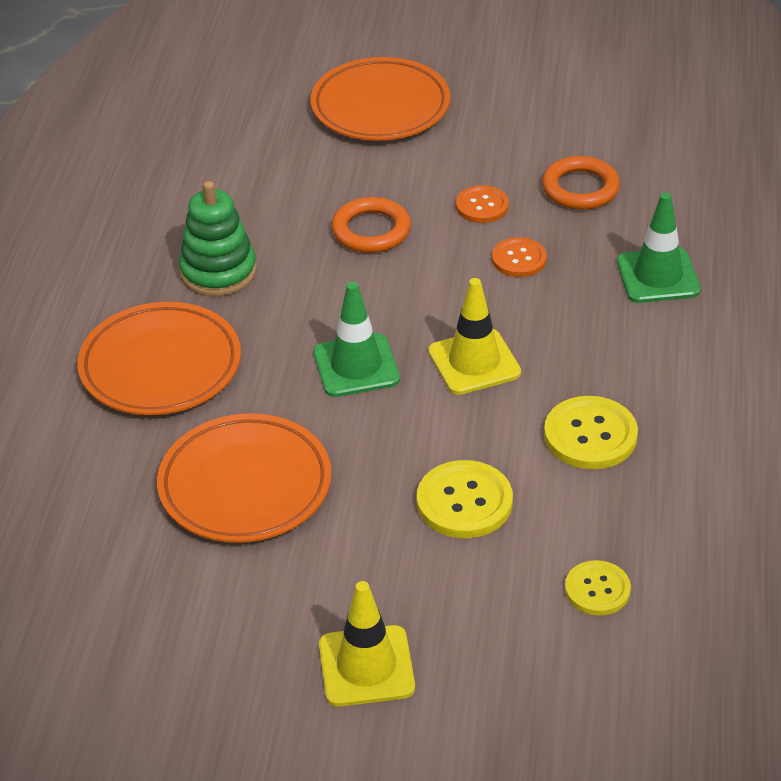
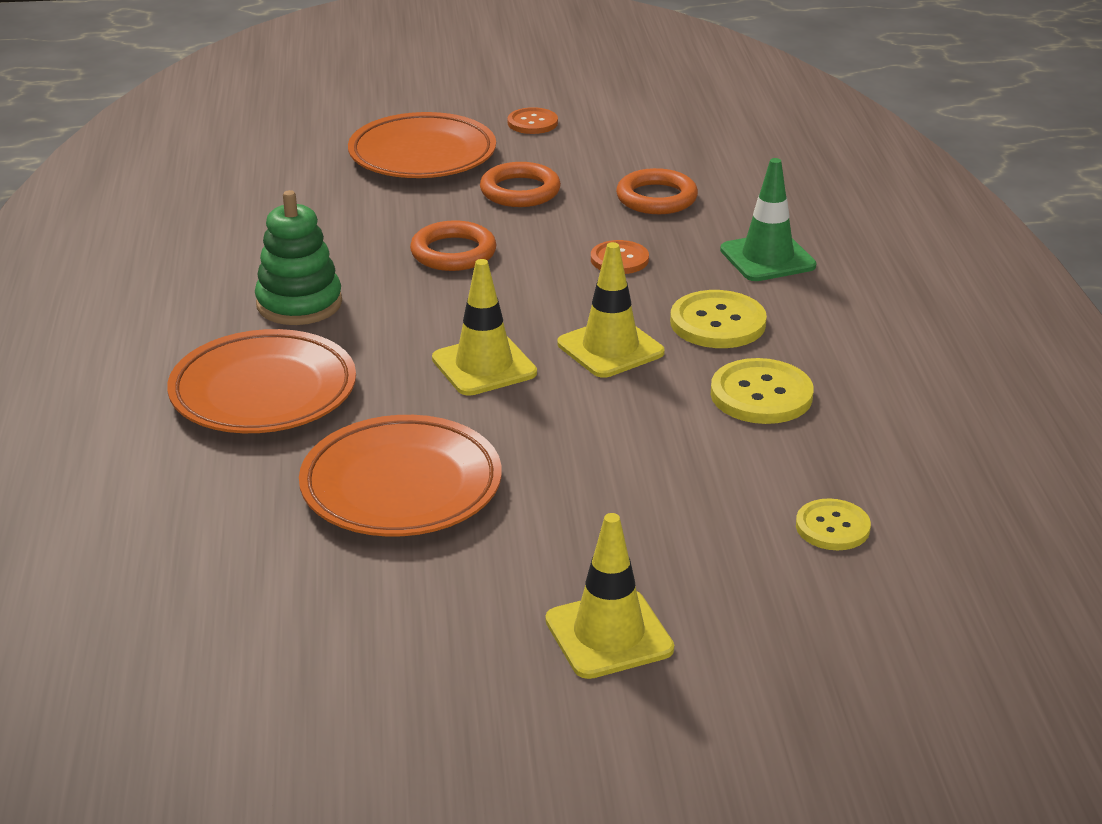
camera: 15 degrees left, 10 degrees down
(356, 366) = (484, 366): green traffic cone -> yellow traffic cone
(456, 163) = (520, 191): none -> orange ring
(464, 502) = (653, 469): yellow button -> yellow button (717, 323)
(482, 206) = (562, 221): orange button -> orange button (532, 123)

